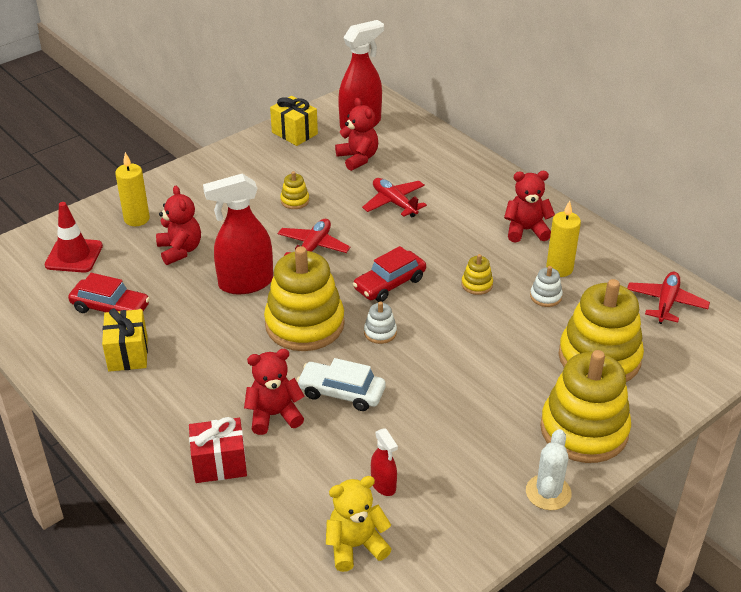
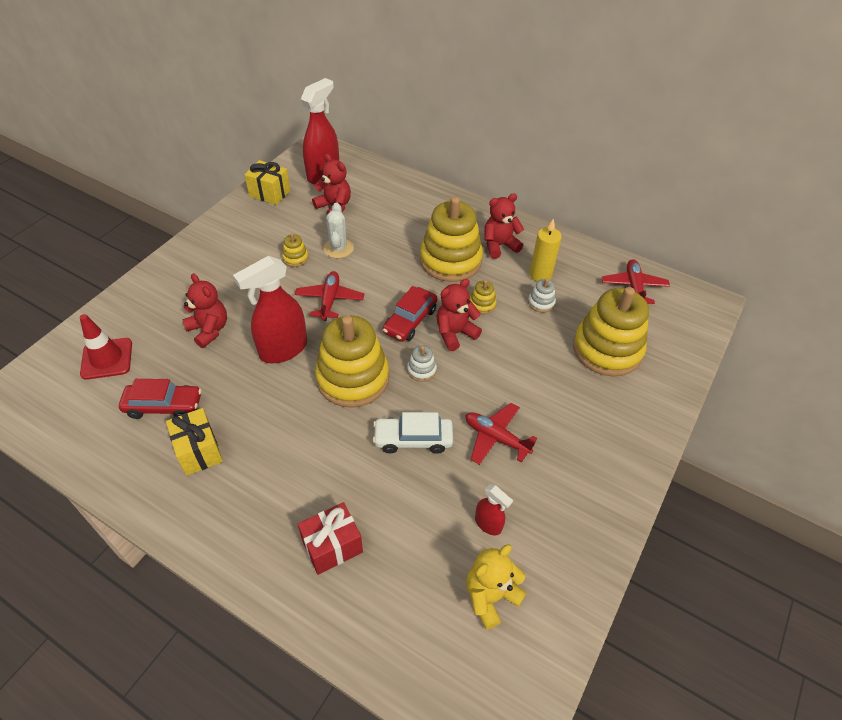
camera: 20 degrees left, 10 degrees up
(137, 219) = (155, 307): yellow candle -> none
(274, 415) = (362, 479): red teddy bear -> red teddy bear (455, 333)
(394, 203) = (382, 242): red plane -> red plane (496, 438)
(548, 492) = (625, 490): white cactus -> white cactus (338, 248)
(584, 430) = (626, 421): yellow stacking toy -> yellow stacking toy (450, 260)

